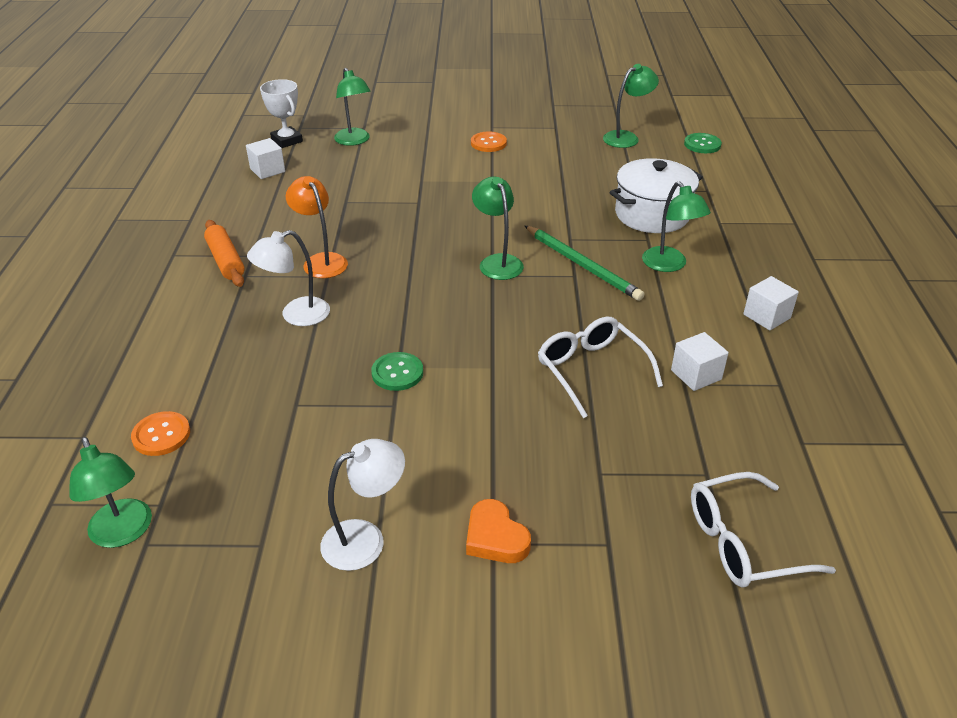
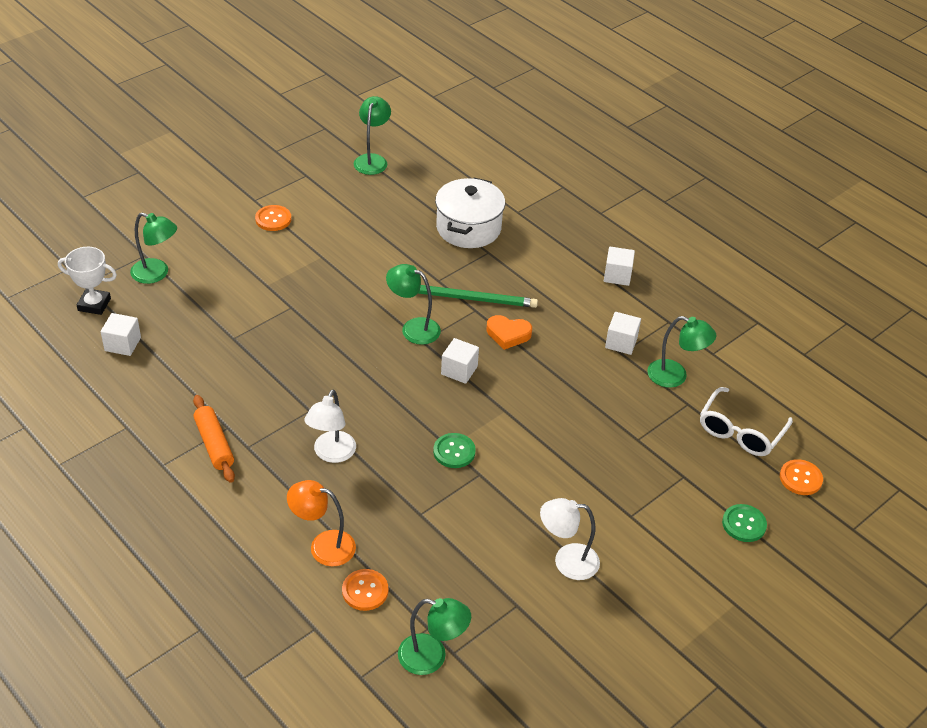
camera: 45 degrees left, 5 degrees up
(226, 261) = (214, 444): orange rolling pin -> orange rolling pin turned 45 degrees clockwise
(321, 261) = (288, 401): orange lamp -> orange lamp (323, 546)
(365, 539) = (567, 561): white lamp -> white lamp turned 105 degrees counterclockwise
(494, 313) = (459, 370): none -> white cube
(495, 537) = (628, 512): orange heart -> orange heart (508, 334)
(591, 370) = (563, 376): white glasses -> none
(669, 265) = (524, 267): green lamp -> green lamp (675, 376)
(702, 144) = (433, 140): green button -> green button (744, 524)
(769, 650) = (800, 478): none -> orange button

